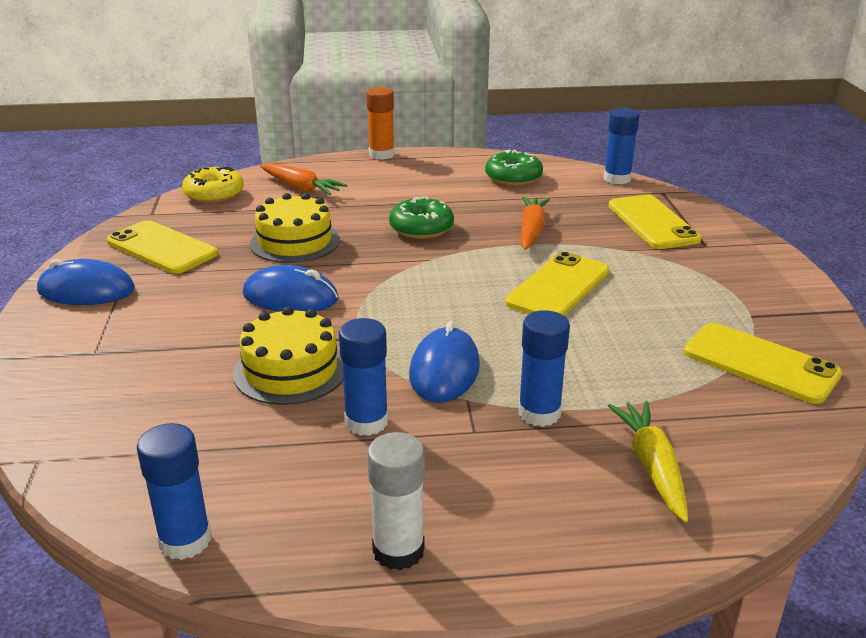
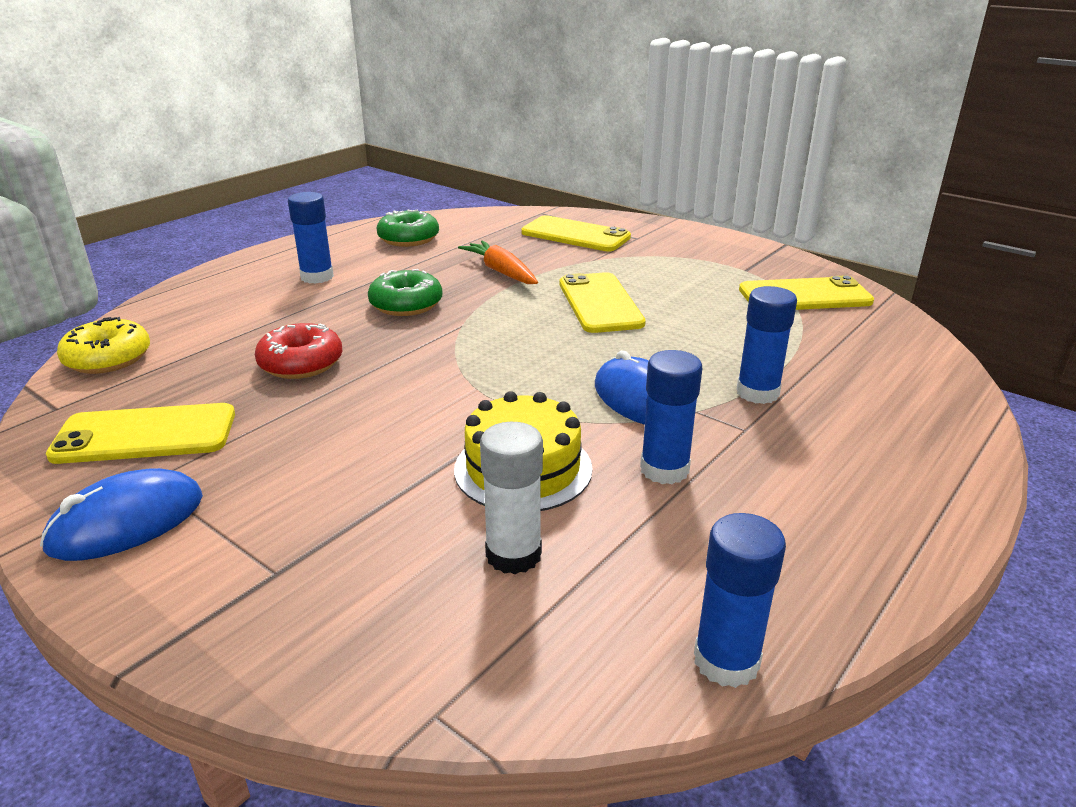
camera: 45 degrees left, 0 degrees up
(290, 297) = (395, 411): blue mouse -> none
(295, 242) = (301, 363): yellow cake -> red donut
(301, 188) = (208, 315): orange carrot -> none
(381, 154) = (242, 259): orange glue stick -> none
(398, 550) = (869, 541): white glue stick -> white glue stick (513, 554)
(617, 179) = (492, 213): blue glue stick -> blue glue stick (317, 277)
(652, 466) = (877, 387): yellow carrot -> none

